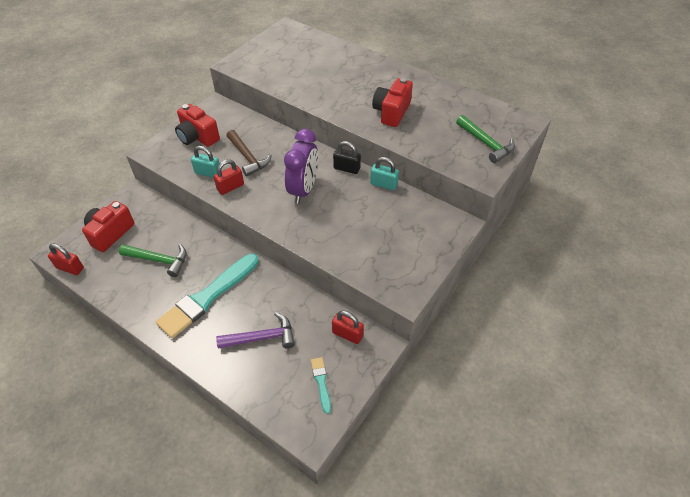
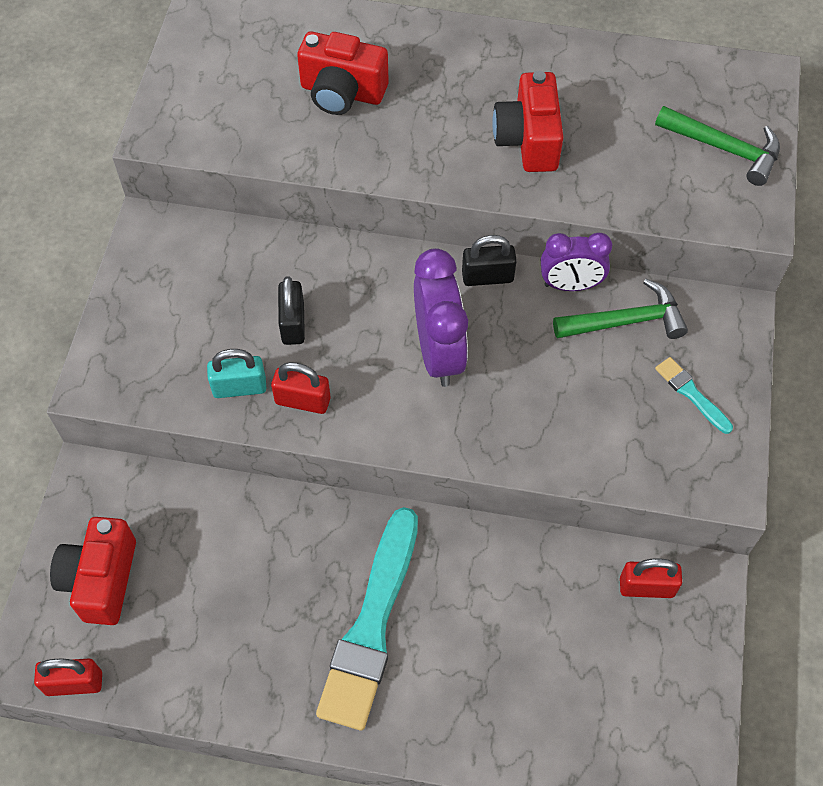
camera: 25 degrees left, 10 degrees up
(159, 260) = (234, 593): green hammer -> green hammer (626, 321)
(198, 137) = (164, 315): red camera -> red camera (342, 92)
(230, 187) = (302, 401): red padlock -> red padlock turned 75 degrees clockwise
(248, 157) = (293, 323): brown hammer -> black padlock
(262, 337) = (513, 657): purple hammer -> none
(321, 382) = (655, 690): turquoise brush -> turquoise brush (691, 394)
(383, 184) = (570, 285): turquoise padlock -> purple clock

